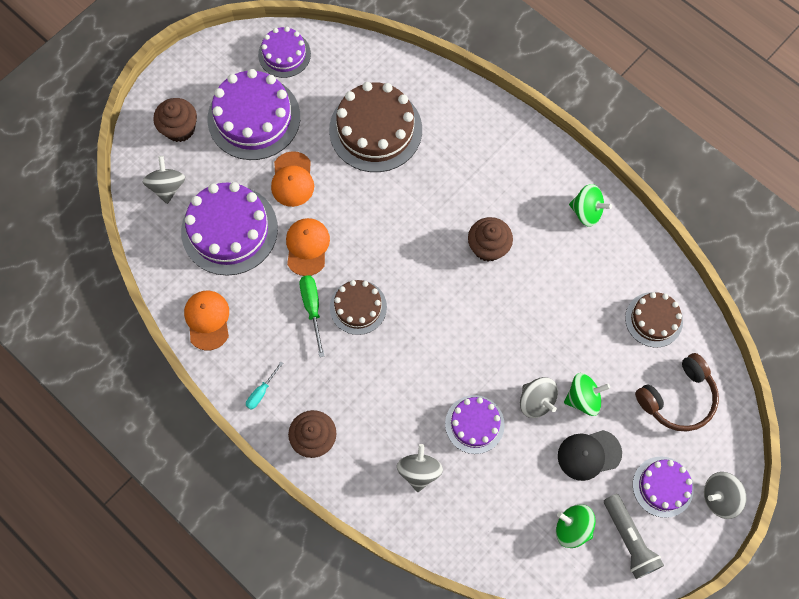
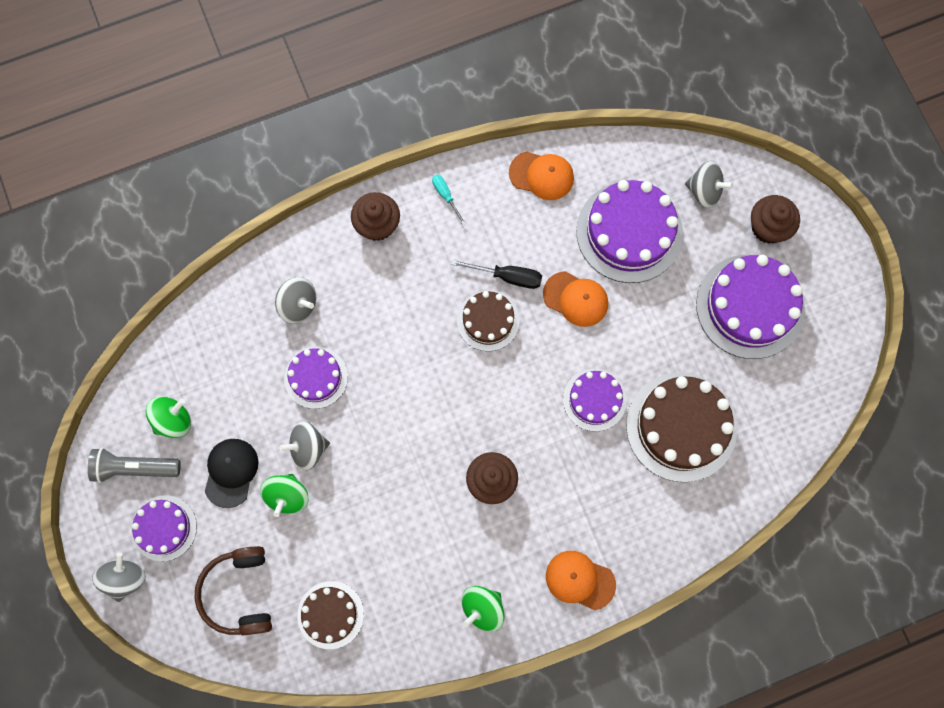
camera: 115 degrees right, 5 degrees up
(284, 54) = (817, 370): purple cake -> purple cake (594, 399)
(292, 179) = (659, 316): orange cap -> orange cap (580, 580)
(312, 308) = (507, 276): green screwdriver -> black screwdriver

